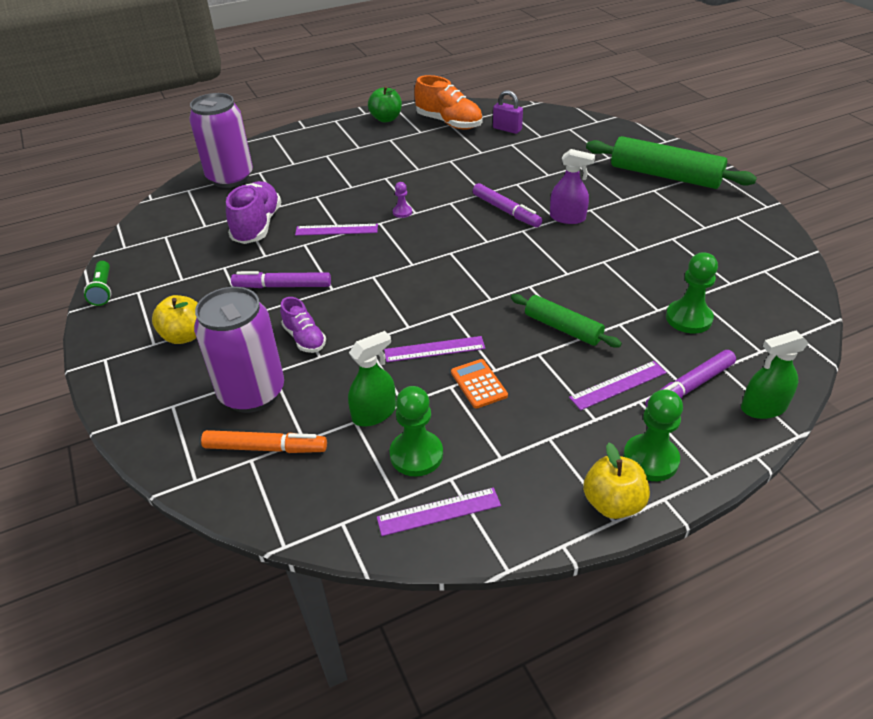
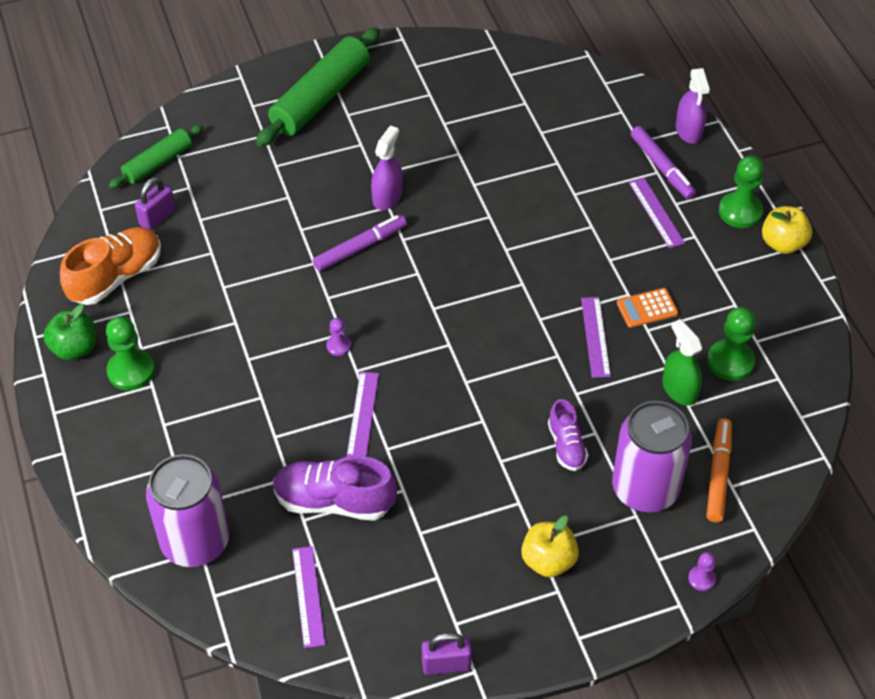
camera: 85 degrees left, 10 degrees up
(103, 290) = (446, 665): green flashlight -> purple padlock
(143, 438) = (701, 579): none -> purple pawn
(282, 286) = (470, 468): purple marker -> none
(304, 338) = (566, 446): purple shoe -> purple shoe turned 105 degrees clockwise
(439, 511) = (790, 351): purple ruler -> purple ruler (308, 596)
(563, 328) = (575, 235): green rolling pin -> green rolling pin (158, 163)
(688, 318) = (573, 145): green pawn -> green pawn (131, 371)
(763, 407) = (688, 131): green spray bottle -> purple spray bottle

